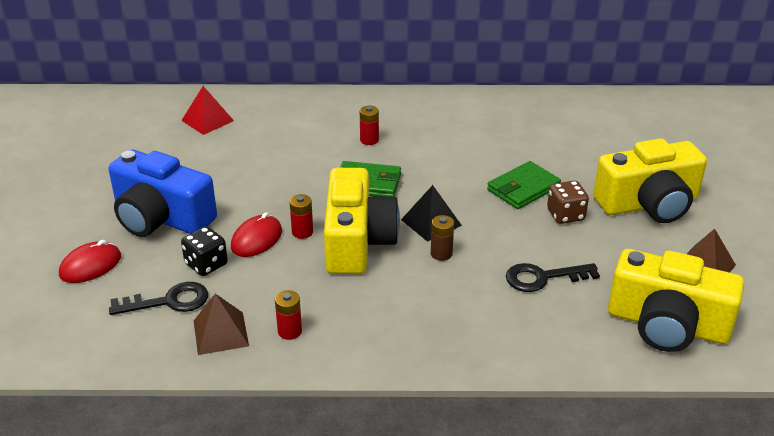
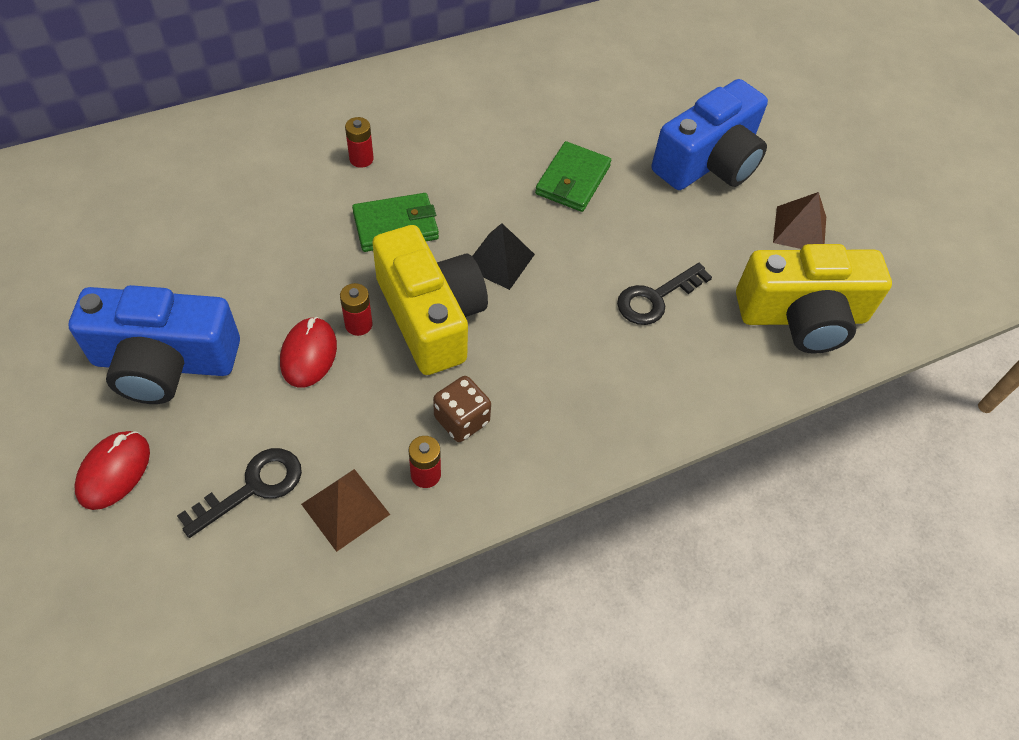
camera: 30 degrees left, 20 degrees up
(206, 264) = (267, 414): black dice -> none
(207, 120) = (134, 186): red pyramid -> none
(441, 254) = (534, 302): brown battery -> none
(565, 215) = (635, 204): brown dice -> brown dice (462, 420)
(649, 204) = (708, 162): yellow camera -> blue camera

